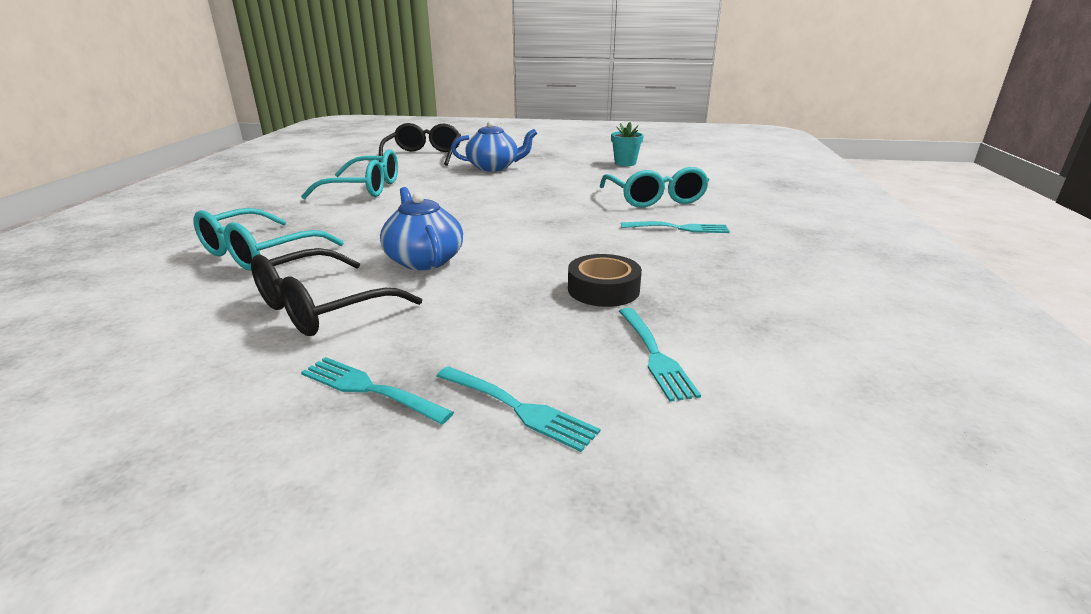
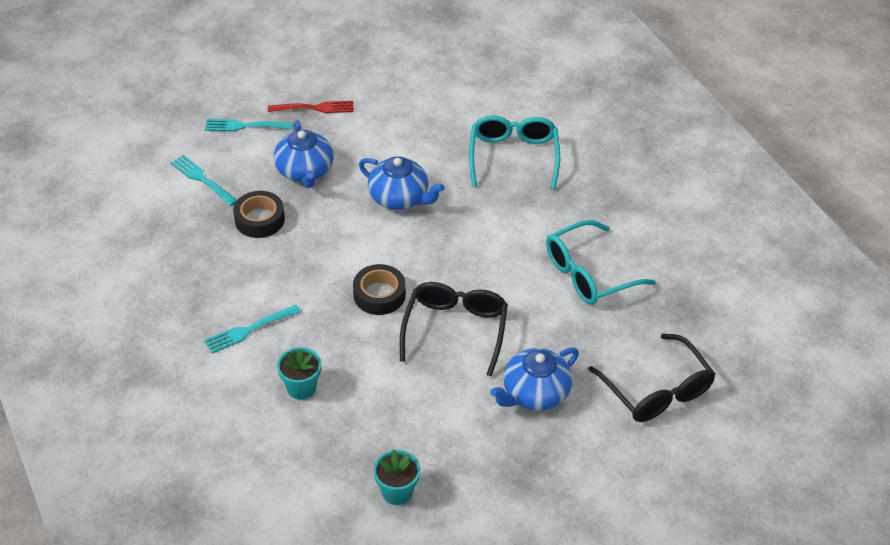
camera: 145 degrees right, 20 degrees up
(323, 307) = (401, 136): black glasses -> black glasses (455, 330)
(370, 389) = (314, 108): turquoise fork -> red fork
(494, 314) = (305, 171): none -> blue teapot
(537, 217) = (379, 295): none -> black tape
(654, 198) = (301, 388): turquoise glasses -> turquoise flower pot

